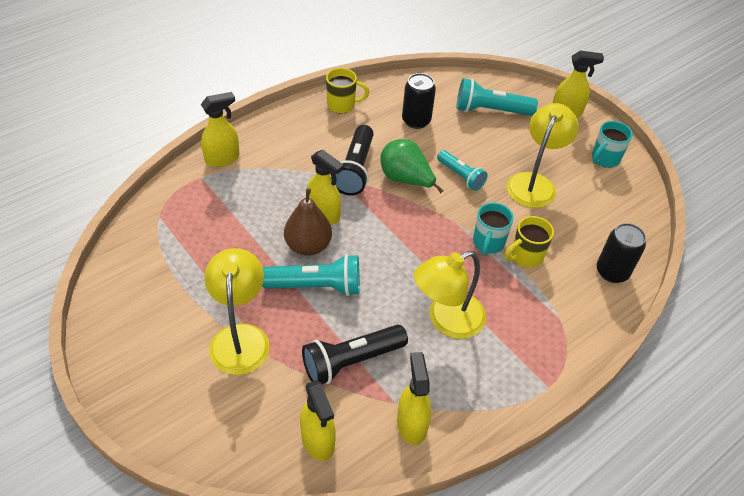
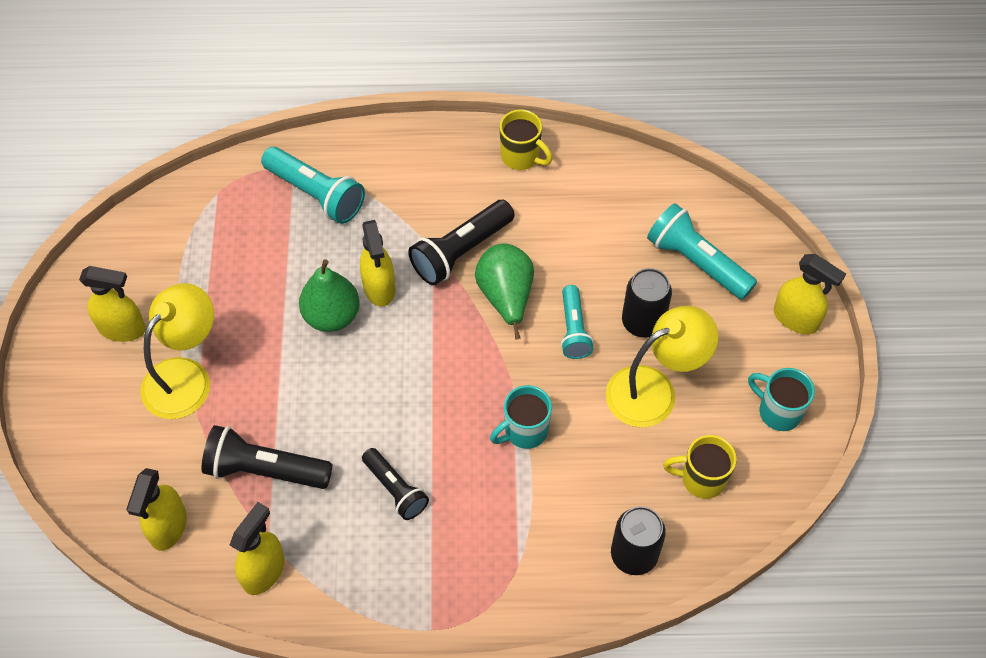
camera: 40 degrees right, 10 degrees up
(222, 158) = (332, 157): yellow spray bottle -> yellow spray bottle (122, 329)
(308, 246) = (332, 316): brown pear -> green pear
(316, 286) = (301, 367): turquoise flashlight -> turquoise flashlight (316, 194)
(416, 121) = (590, 226): black can -> black can (643, 322)
(446, 321) = (395, 489): yellow lamp -> black flashlight
(525, 256) = (551, 473): yellow mug -> yellow mug (701, 479)
(604, 159) = (778, 411): turquoise mug -> turquoise mug turned 45 degrees clockwise

